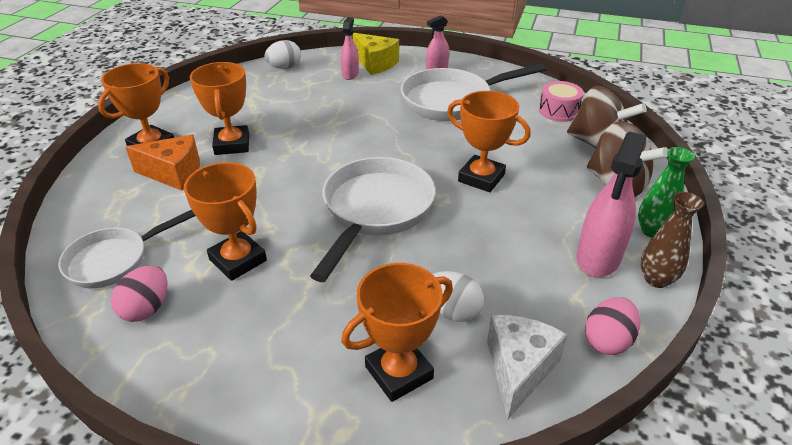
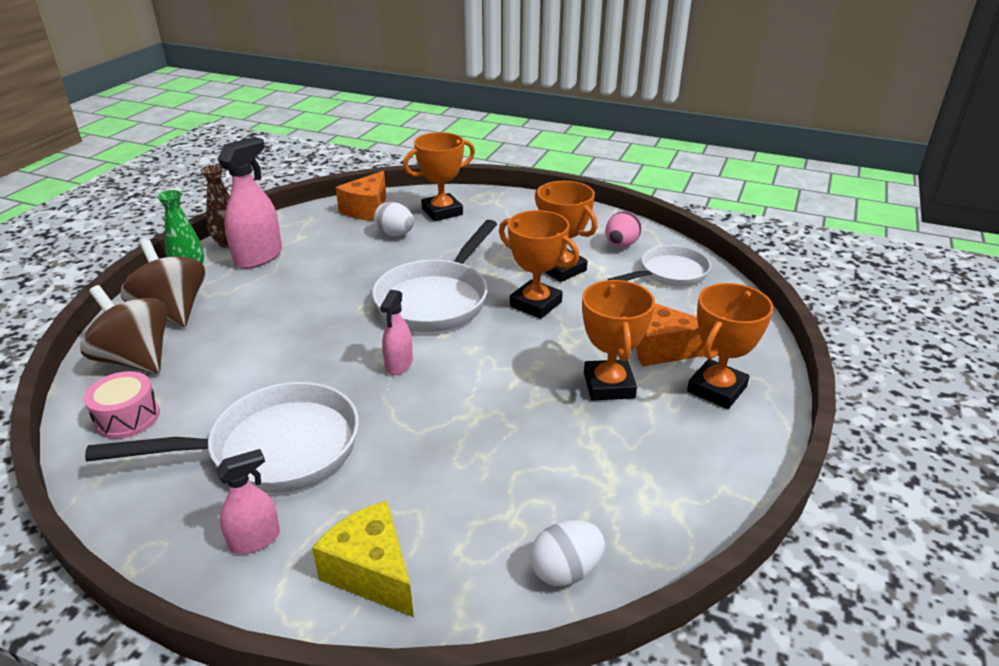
camera: 175 degrees left, 5 degrees down
(350, 74) = (431, 537): pink spray bottle -> pink spray bottle (399, 364)
(481, 178) = (311, 326): orange trophy -> orange trophy (535, 304)
(518, 370) = (367, 210): white cheese -> orange cheese
(607, 341) = (300, 218): pink egg -> none

